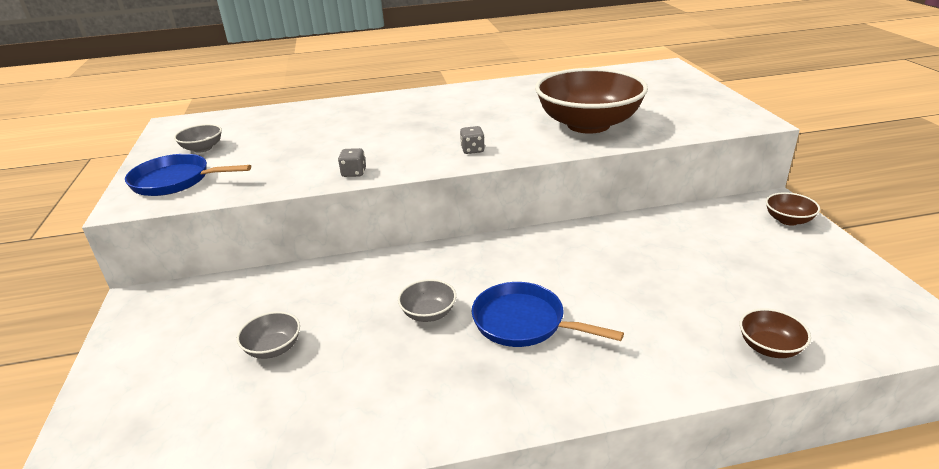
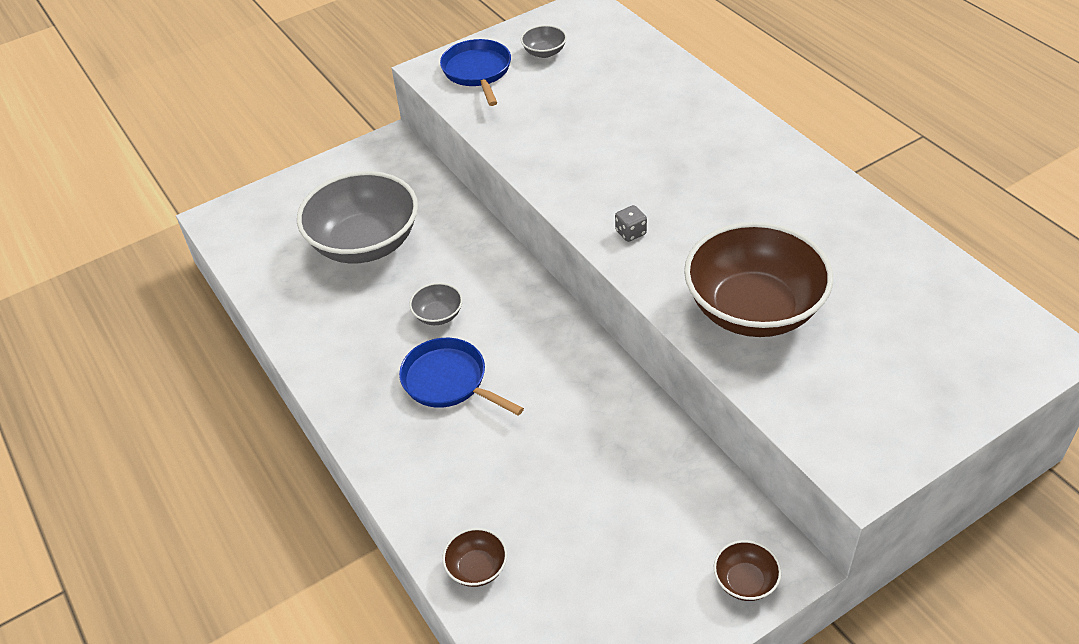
camera: 70 degrees right, 15 degrees up
(273, 348) = (365, 243): grey bowl -> grey bowl, size x2.40
(354, 173) = (540, 169): grey dice -> none
(524, 322) = (449, 381): blue pan -> blue pan turned 60 degrees counterclockwise

